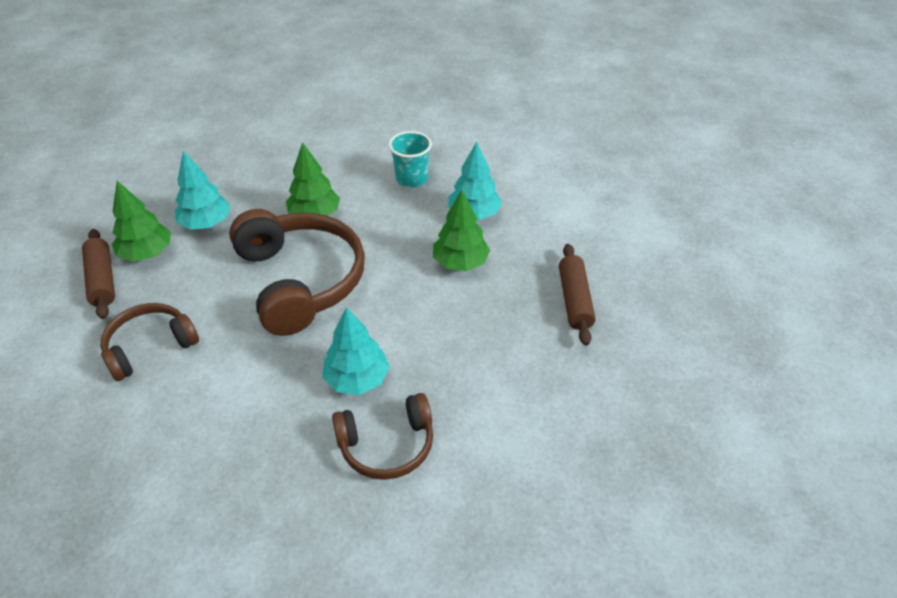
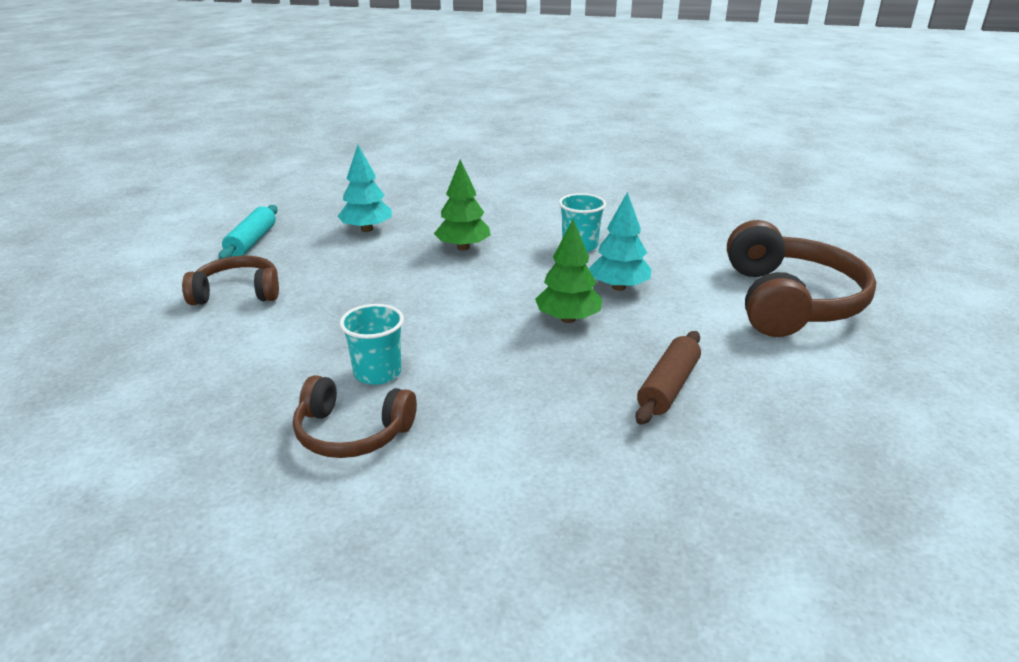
camera: 30 degrees right, 15 degrees down
(102, 280) = (251, 242): brown rolling pin -> turquoise rolling pin
(147, 253) = (301, 235): green tree -> none
(300, 281) = (402, 287): brown headphones -> brown headphones (789, 301)
(357, 379) = (377, 373): turquoise tree -> turquoise cup

